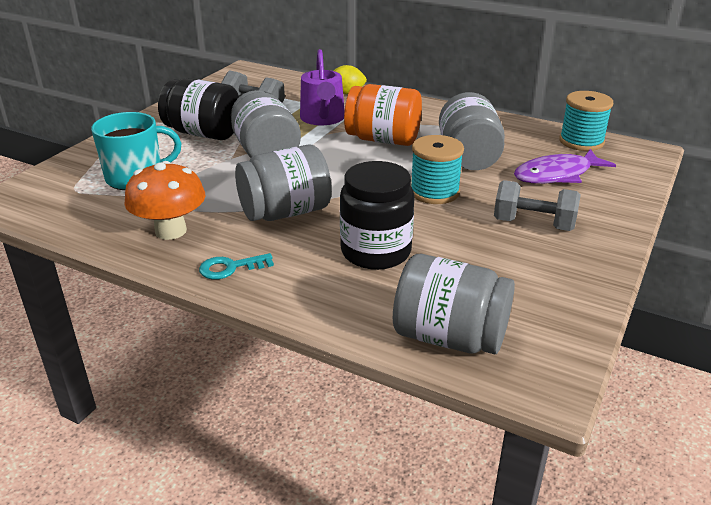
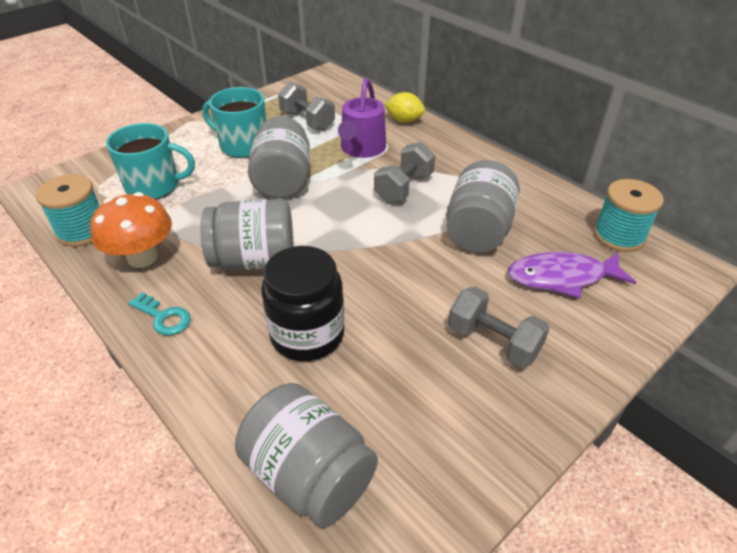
camera: 20 degrees right, 10 degrees up
(203, 133) = (243, 145): black jar -> turquoise mug
(230, 268) = (163, 317): turquoise key -> turquoise key turned 150 degrees counterclockwise
(383, 140) = (404, 188): orange jar -> grey dumbbell
(434, 192) = (414, 269): turquoise spool -> turquoise spool (82, 230)

